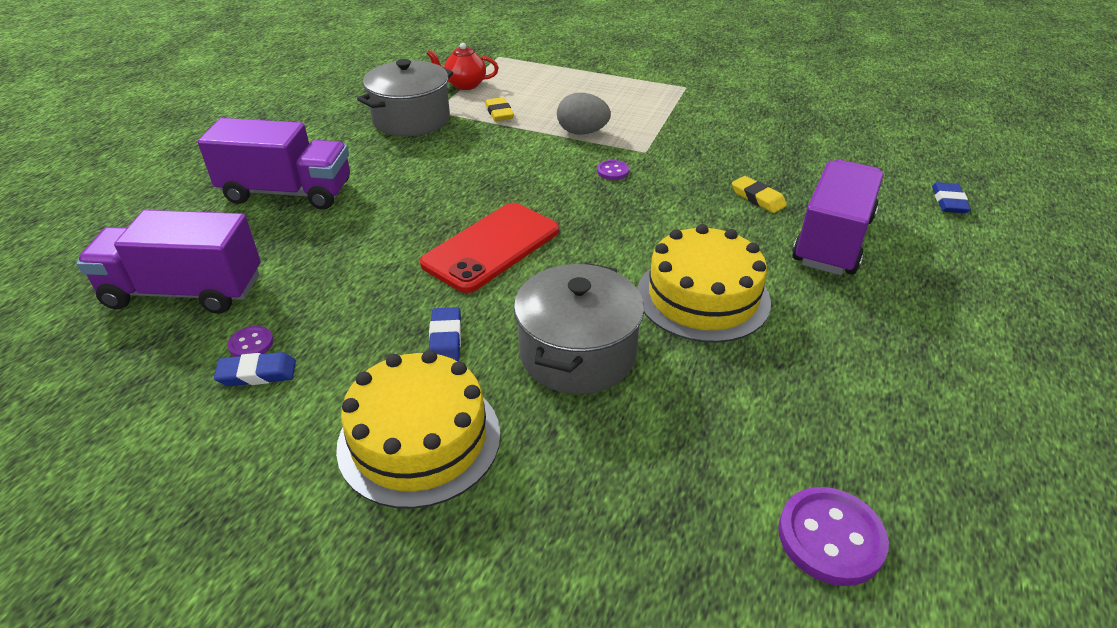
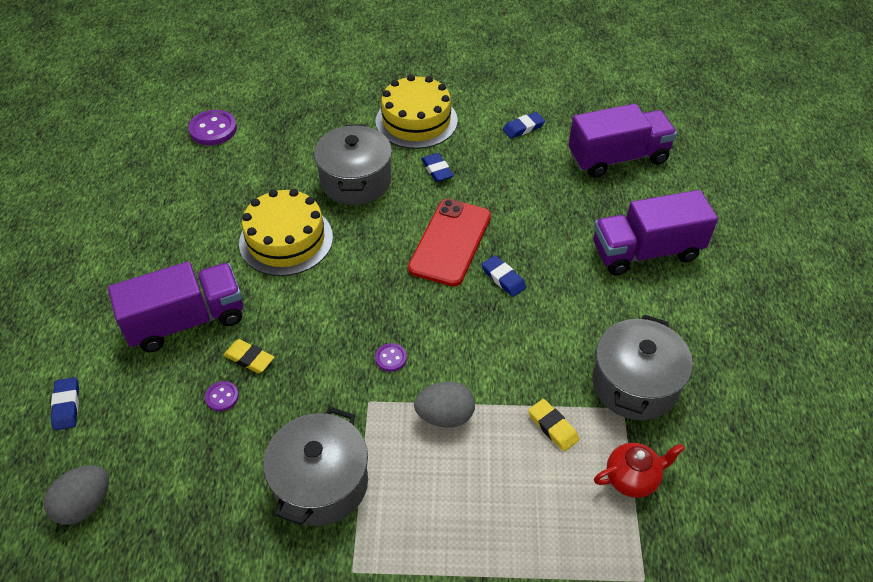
camera: 160 degrees right, 10 degrees up
(251, 344) = (543, 140): purple button -> purple button (222, 397)
(458, 203) = (503, 278): none -> blue eraser
(699, 121) = (321, 483): none -> grey pot
(832, 241) = (187, 321): purple truck -> purple truck turned 120 degrees counterclockwise
(900, 144) = (85, 504): none -> grey egg

